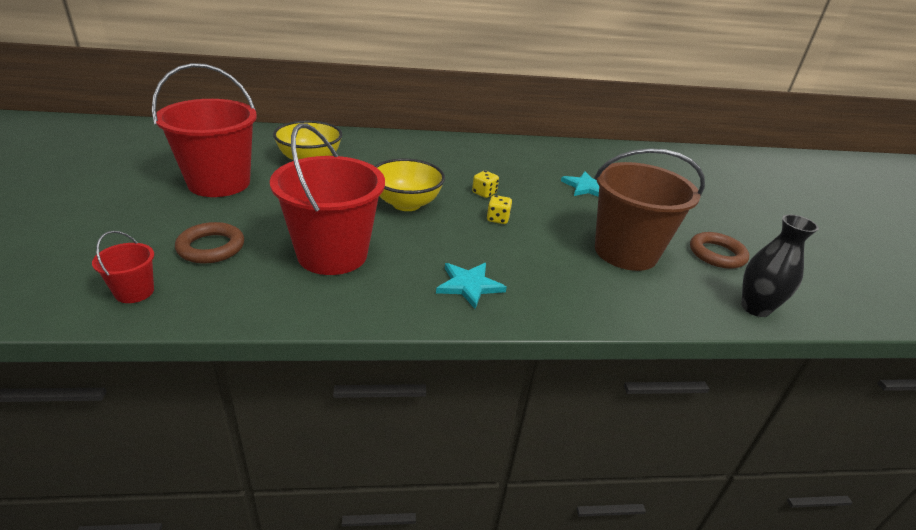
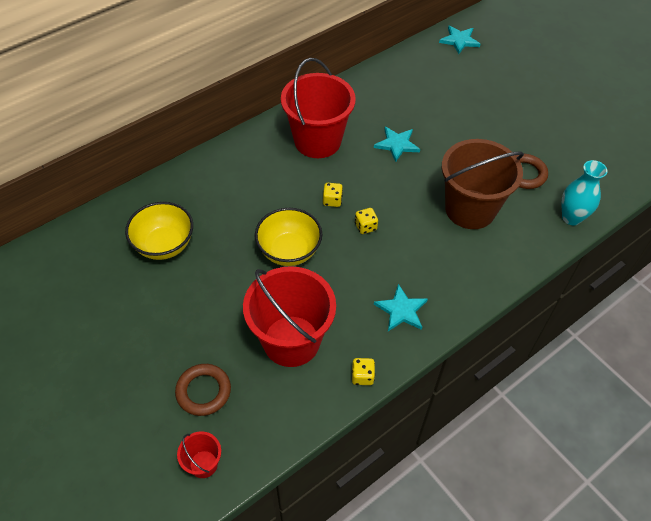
camera: 30 degrees left, 20 degrees up
(219, 183) = (125, 321): red bucket -> red bucket (317, 141)
(367, 312) = (362, 376): none -> yellow dice
(713, 158) = (459, 40): none -> turquoise star
(755, 308) = (571, 217): black vase -> turquoise vase

